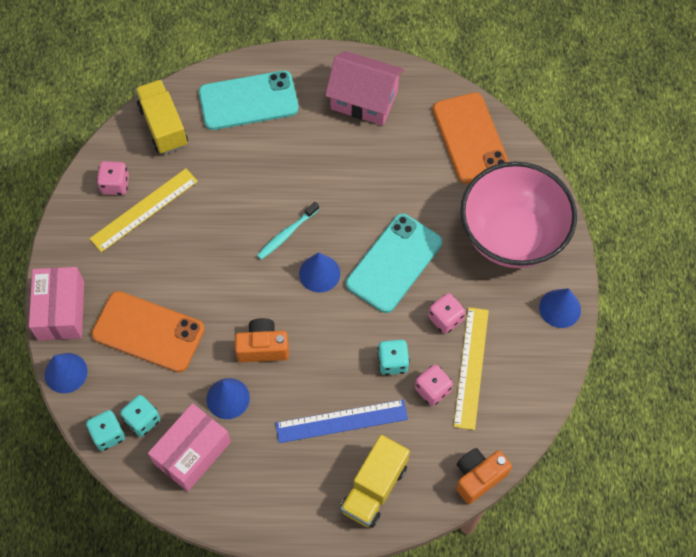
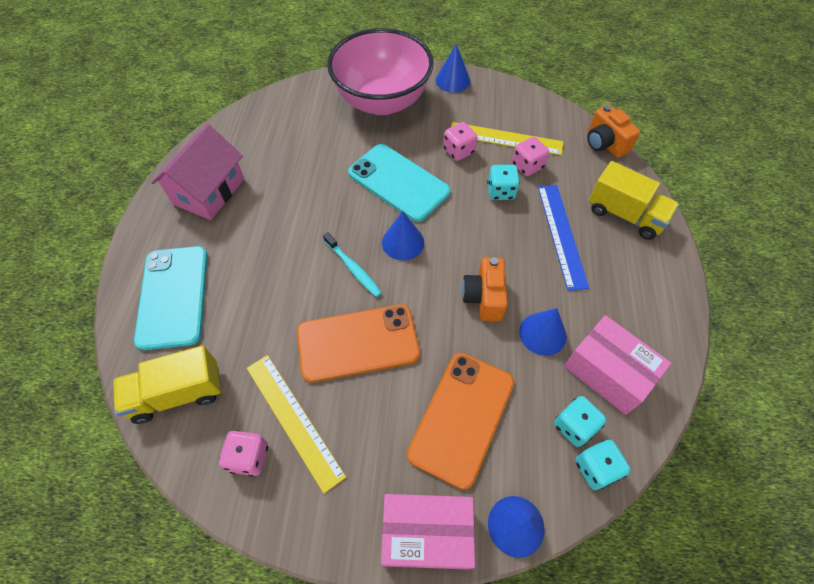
camera: 85 degrees left, 5 degrees down
(470, 138) = (277, 118): orange phone -> orange phone (358, 343)

